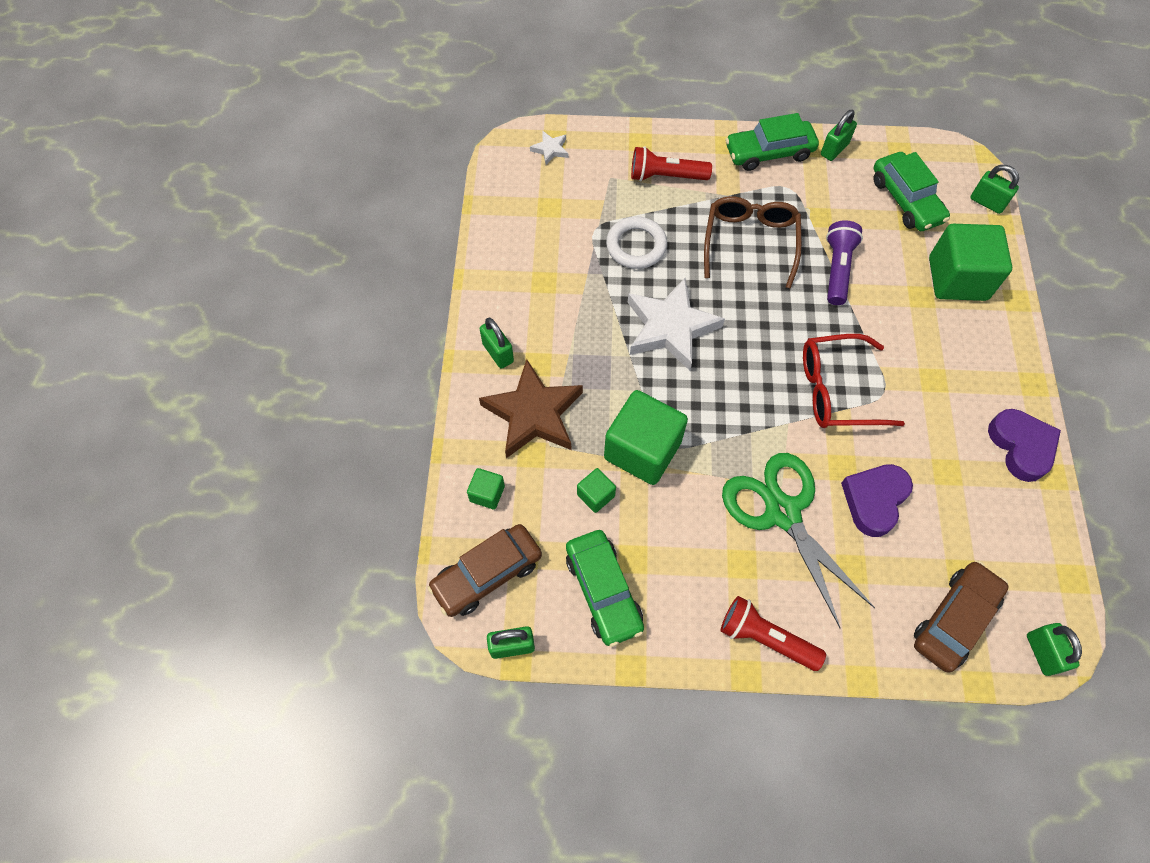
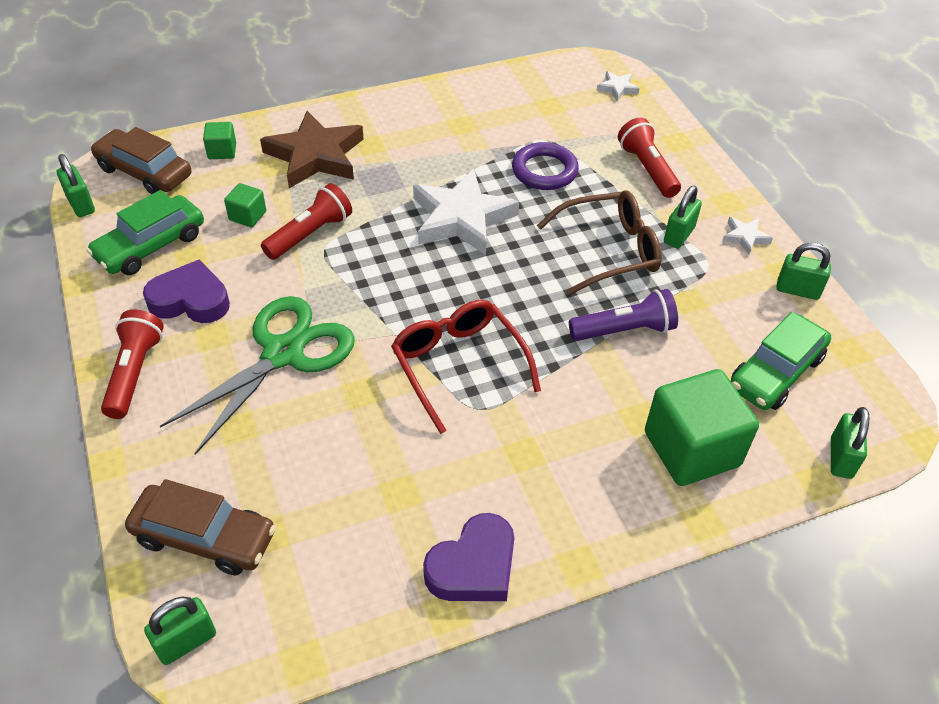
camera: 65 degrees right, 15 degrees down
(498, 353) = (368, 119): green padlock -> green padlock (679, 235)
(636, 246) = (544, 171): white ring -> purple ring
(642, 450) = (310, 234): green cube -> red flashlight
(769, 152) = (745, 237): green car -> white star
(874, 500) = (331, 429): purple heart -> purple heart (190, 300)

